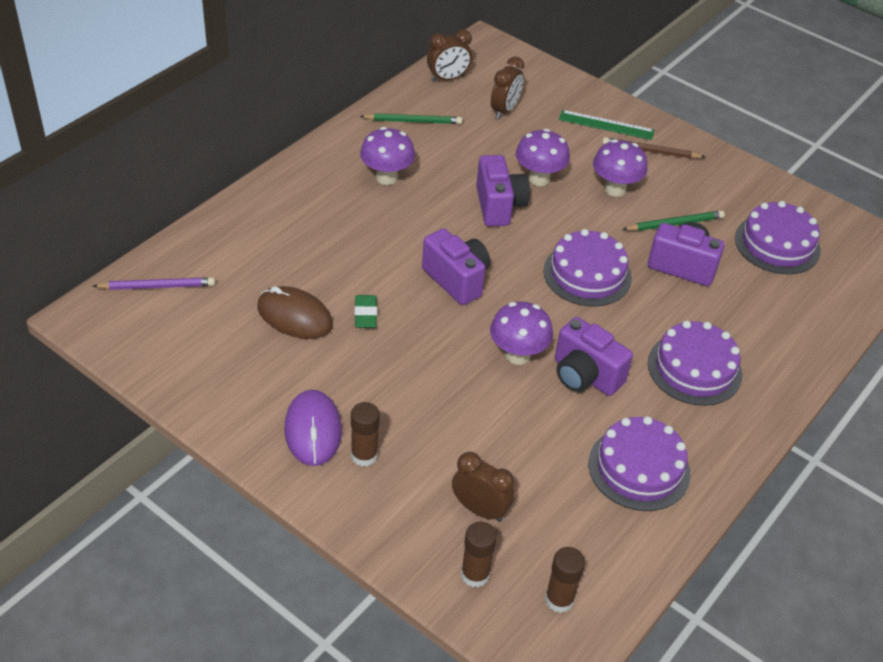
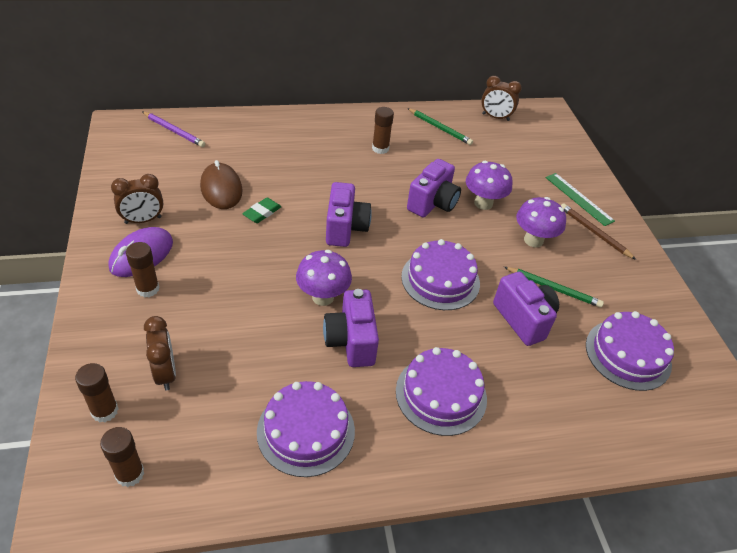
camera: 40 degrees right, 0 degrees up
(386, 177) = (380, 148): purple mushroom -> brown glue stick
(504, 110) = (512, 153): brown clock -> brown clock (143, 220)

